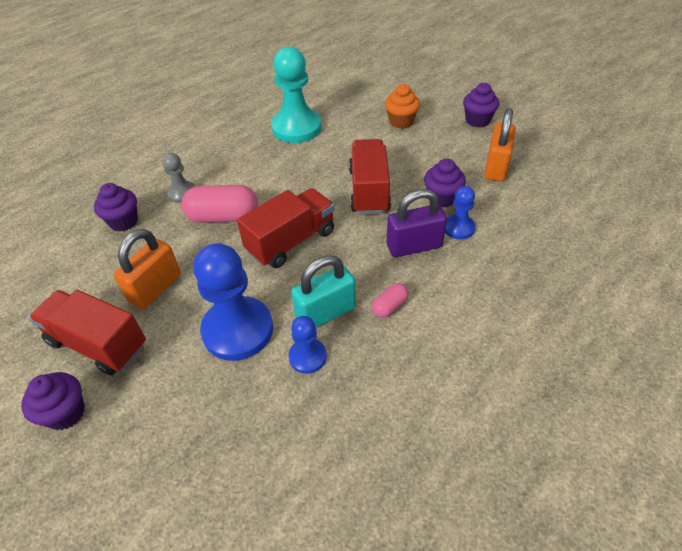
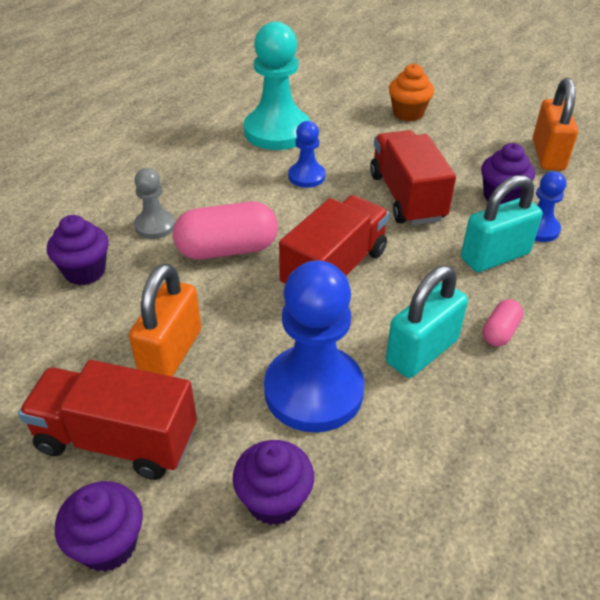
camera: 15 degrees left, 5 degrees down
(307, 357) = (424, 410): blue pawn -> blue pawn (306, 176)
(414, 246) = (495, 256): purple padlock -> turquoise padlock
(477, 120) = (500, 105): purple cupcake -> purple cupcake (274, 501)

